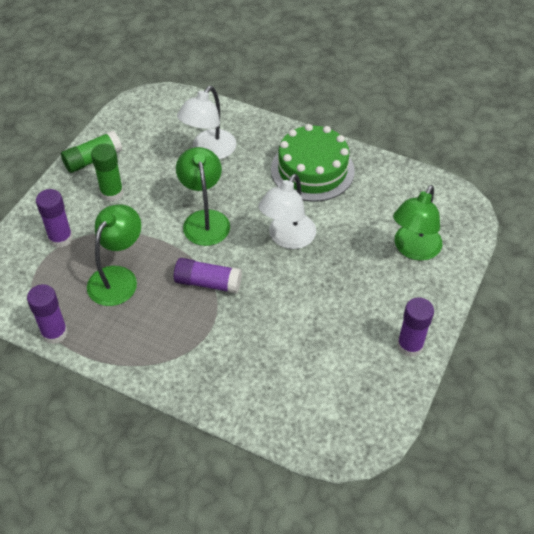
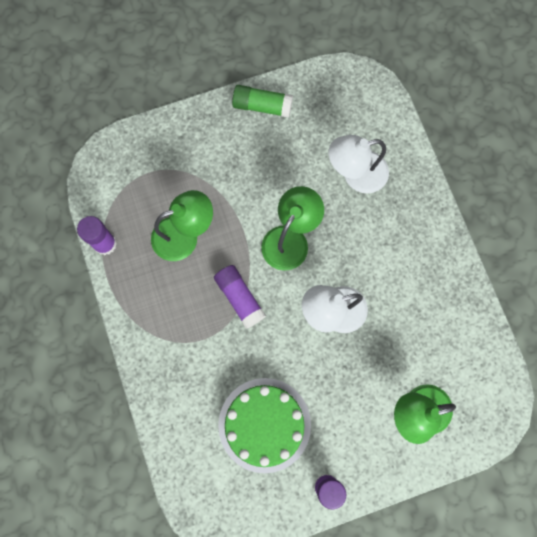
camera: 45 degrees right, 25 degrees up
(60, 238) = (176, 163): purple glue stick -> none
(112, 193) = (247, 152): green glue stick -> none
(312, 170) = (417, 266): green cake -> green cake (264, 424)

